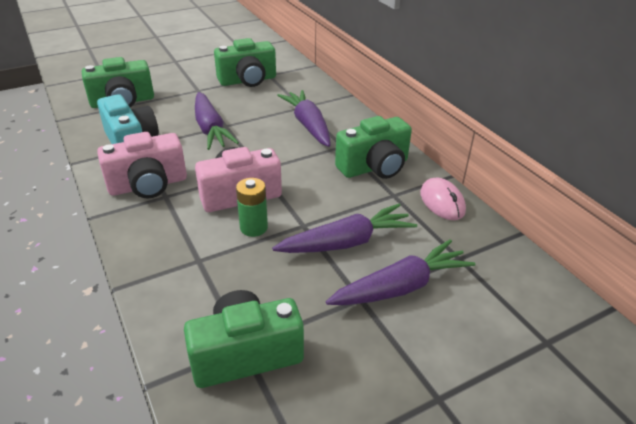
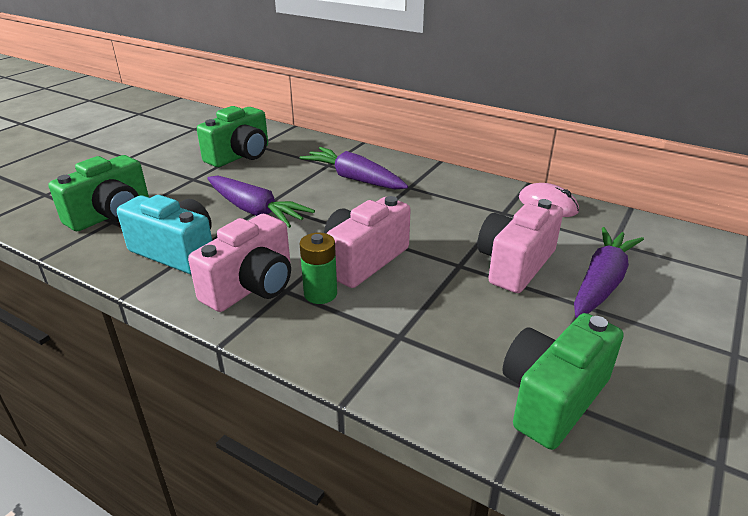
camera: 30 degrees left, 5 degrees down
(254, 227) = (416, 284): green battery -> green battery (320, 294)
(347, 242) = (515, 264): purple carrot -> pink camera
(374, 167) = (459, 195): green camera -> none

